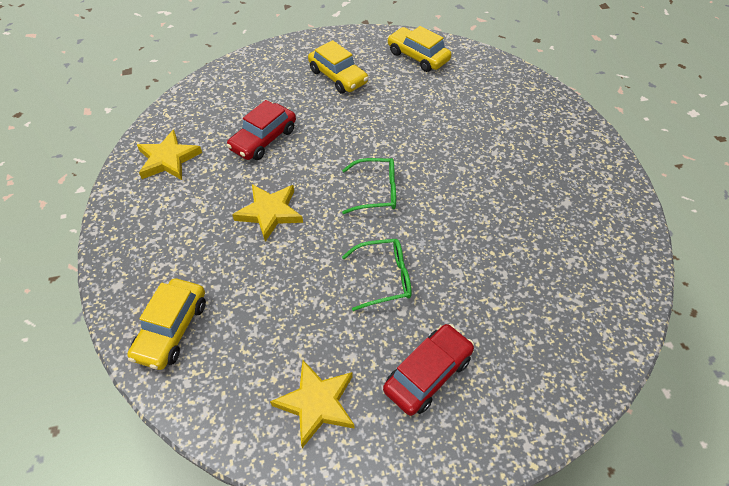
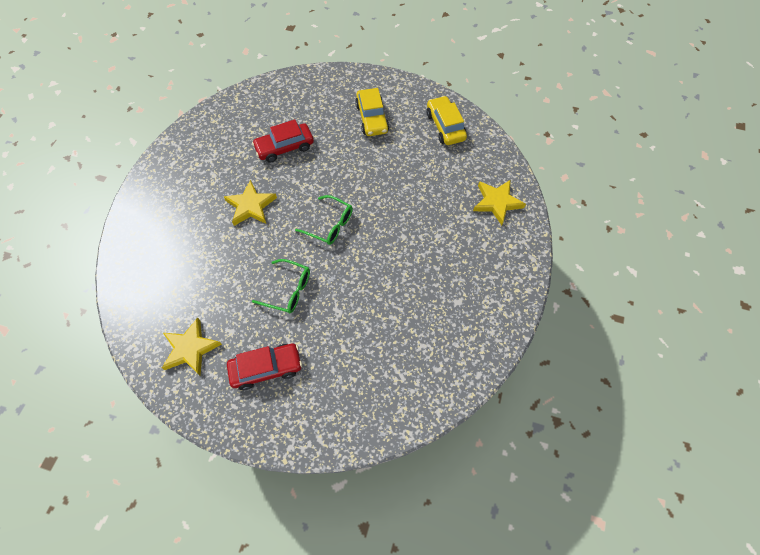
camera: 30 degrees right, 10 degrees up
(168, 159) = (215, 134): yellow star -> yellow star (497, 202)
(172, 329) = (143, 256): yellow car -> none

